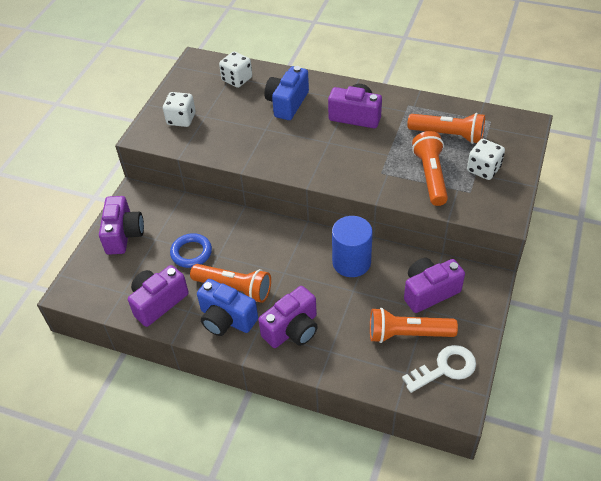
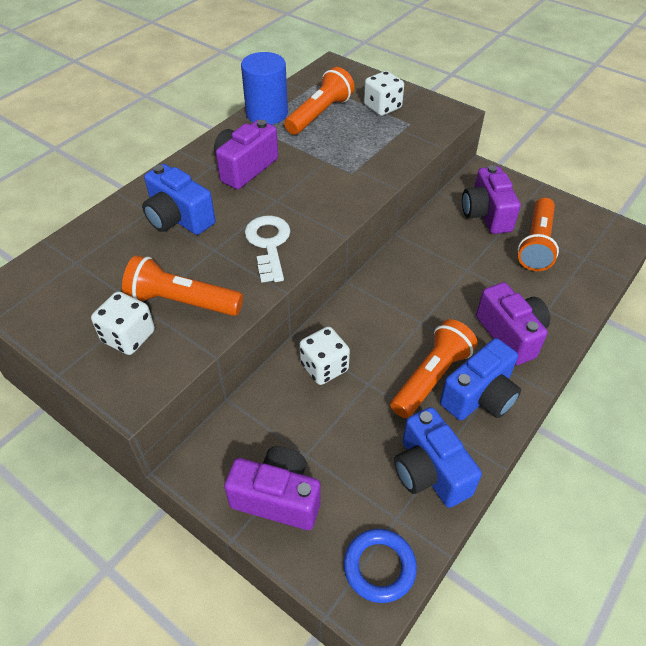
camera: 75 degrees left, 0 degrees up
(158, 302) = (429, 472): purple camera -> blue camera
(191, 253) = (351, 413): blue ring -> blue ring (379, 567)
(237, 79) = (87, 256): white dice -> white dice (324, 367)
(351, 262) = (426, 260): blue cylinder -> blue cylinder (267, 113)
(430, 176) = (375, 141): orange flashlight -> orange flashlight (182, 302)
(445, 368) = (583, 230): white key -> white key (268, 244)

